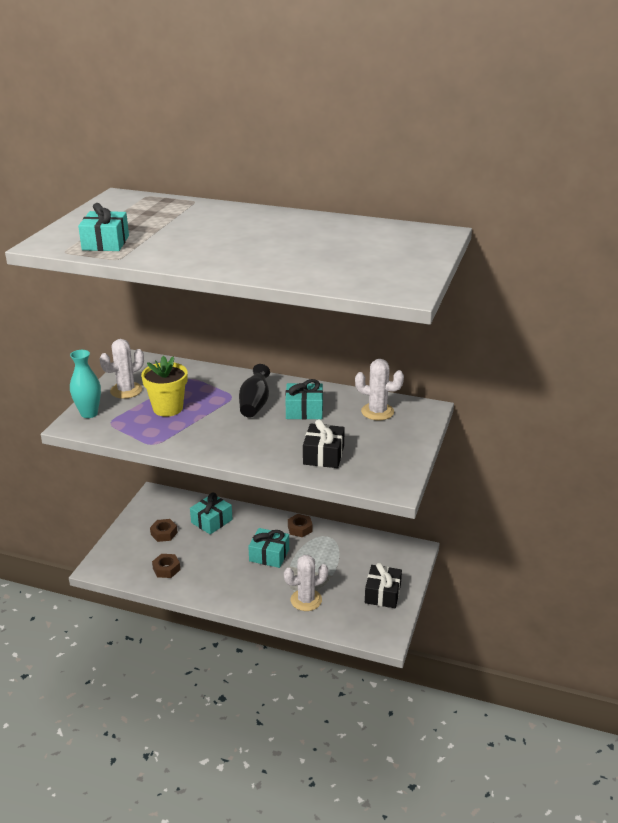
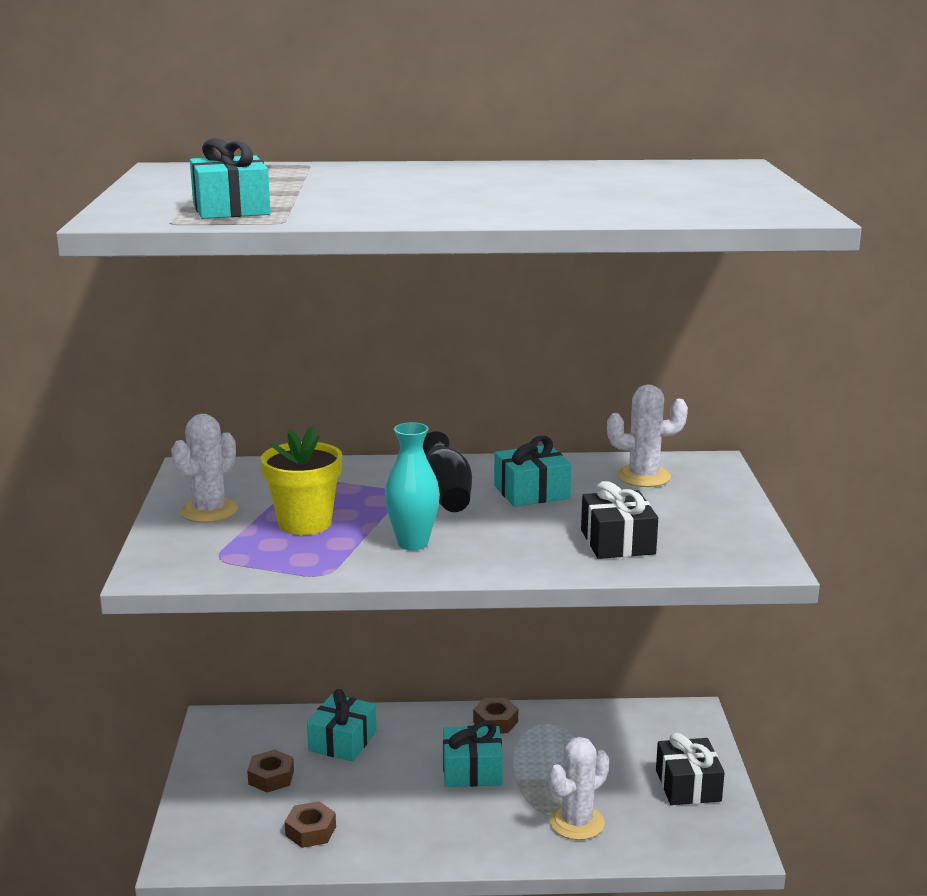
camera: 20 degrees left, 10 degrees down
(89, 413) = (169, 552): turquoise vase -> turquoise vase (413, 543)

